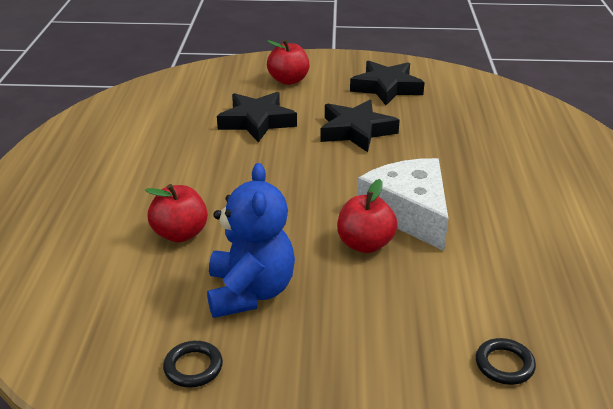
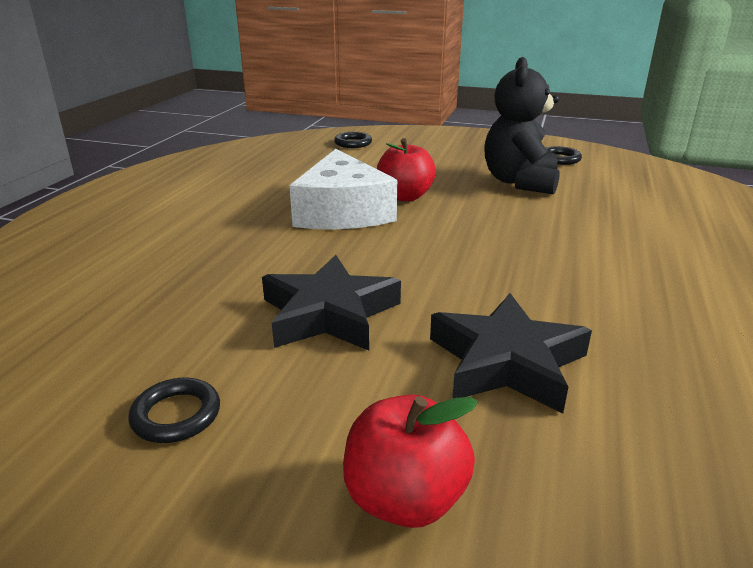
camera: 165 degrees left, 5 degrees down
(180, 234) = (598, 223): red apple -> none
(250, 292) = (520, 182): blue teddy bear -> black teddy bear
(386, 88) = (176, 415): black star -> black ring

